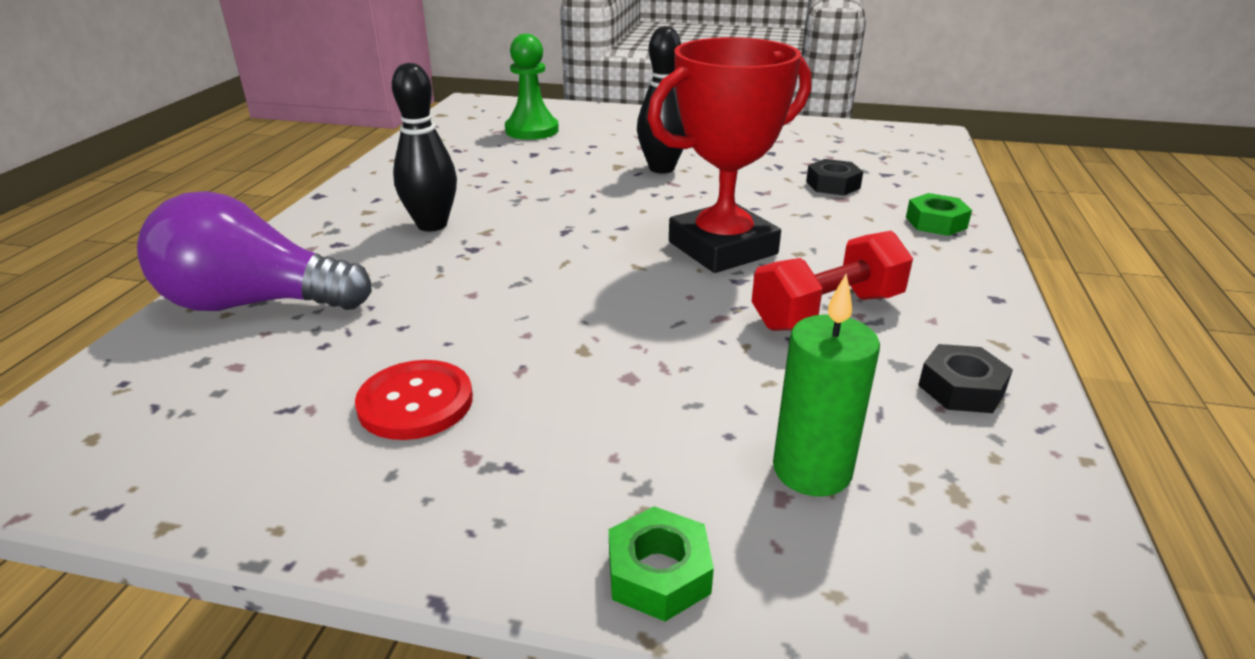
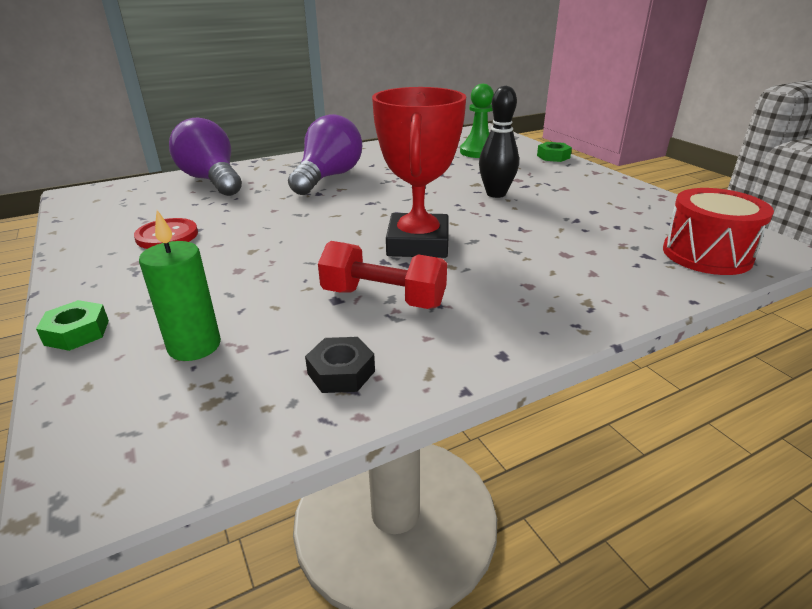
camera: 50 degrees right, 0 degrees up
(432, 225) = (328, 177): black bowling pin -> purple light bulb
(722, 248) = (418, 244): red trophy -> red trophy turned 75 degrees clockwise
(832, 185) = (582, 244): black nut -> none
(911, 156) = (706, 254): none -> red drum
(936, 222) = (593, 297): green nut -> green nut (553, 157)

